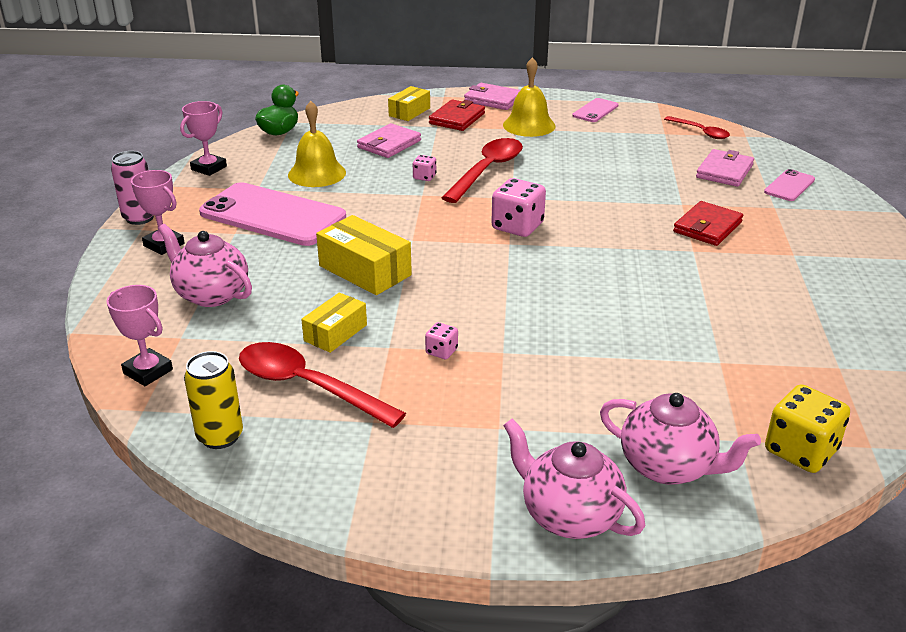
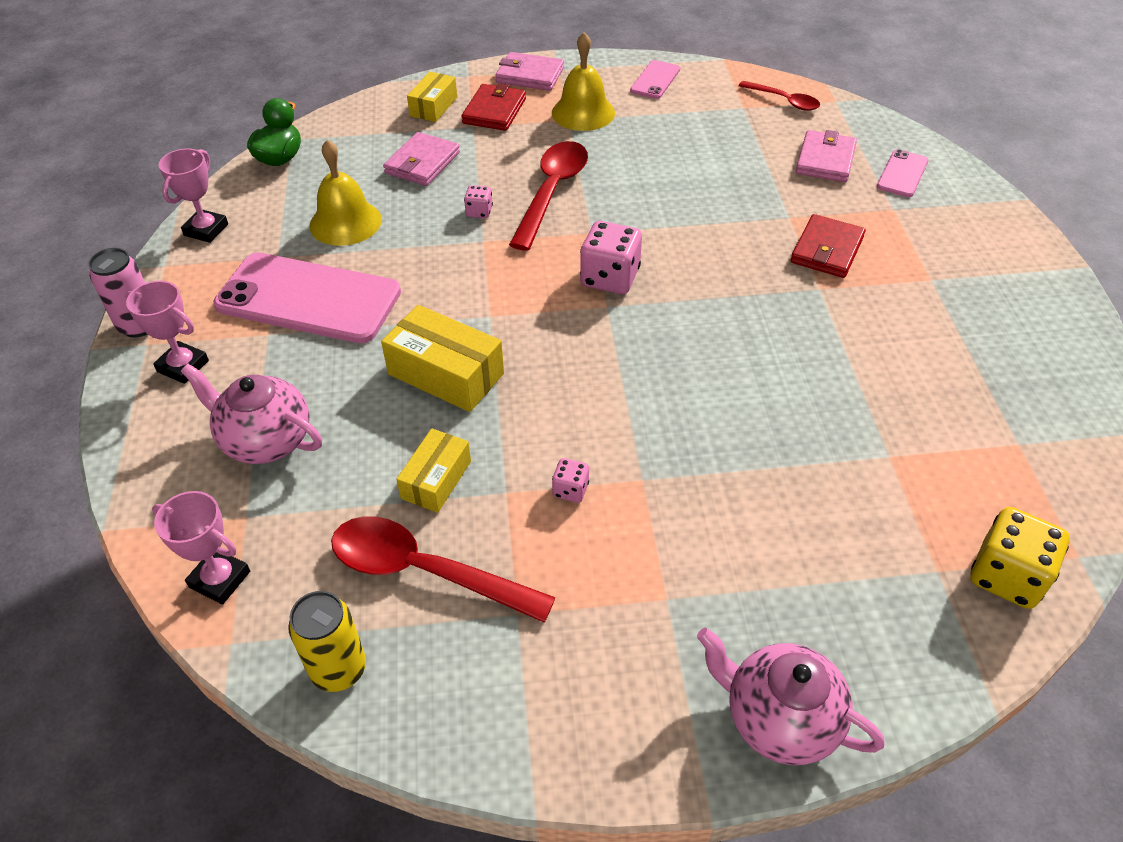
camera: 10 degrees left, 15 degrees up
(668, 467) = (870, 625): pink teapot -> none

